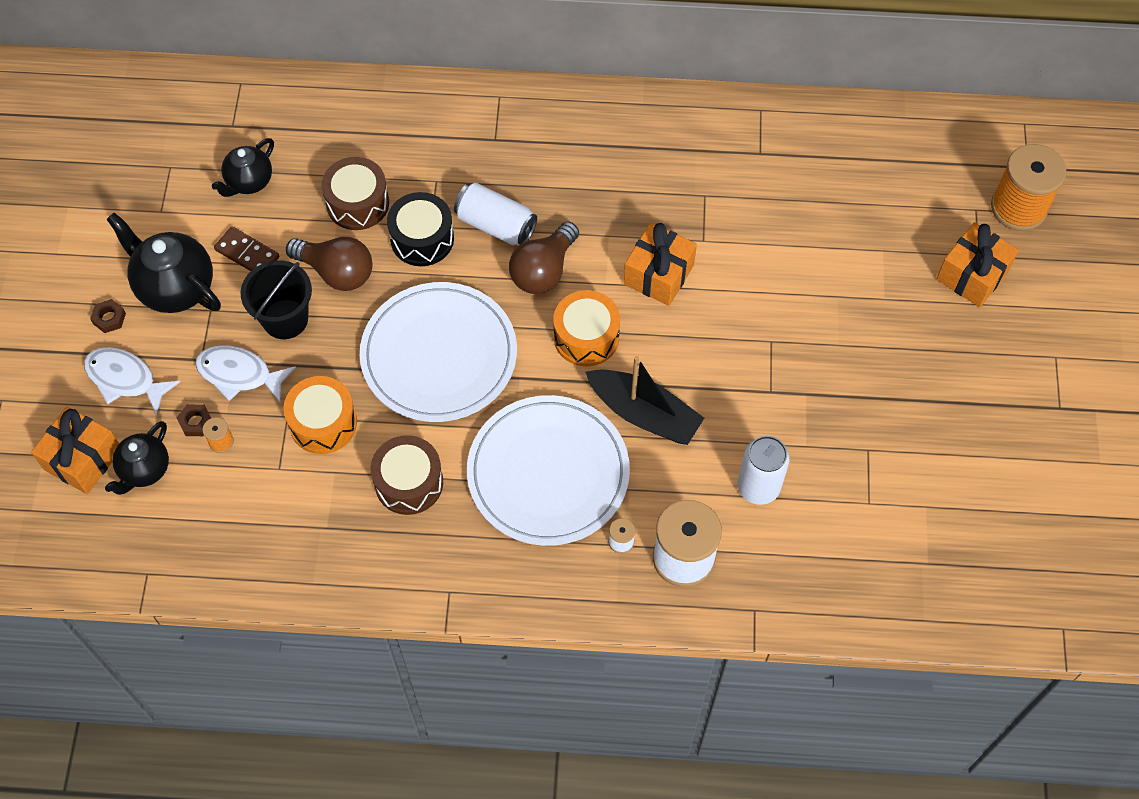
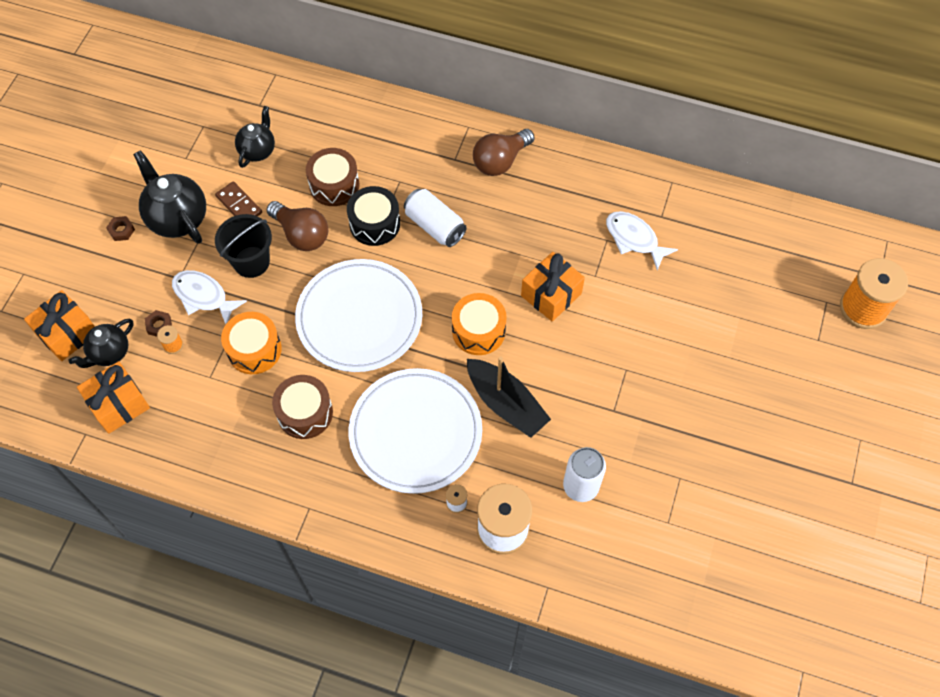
camera: 15 degrees right, 0 degrees up
(125, 379) = (118, 280): white fish -> white fish (634, 239)
(249, 182) = (258, 150): black teapot -> black teapot turned 150 degrees clockwise
(543, 270) = (461, 270): brown light bulb -> brown light bulb (500, 161)
(972, 275) = (808, 355): orange gift -> orange gift (119, 404)

